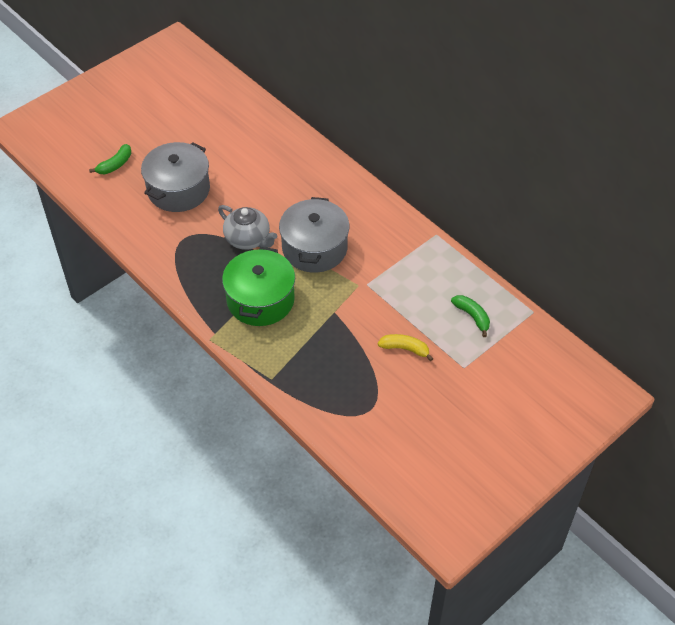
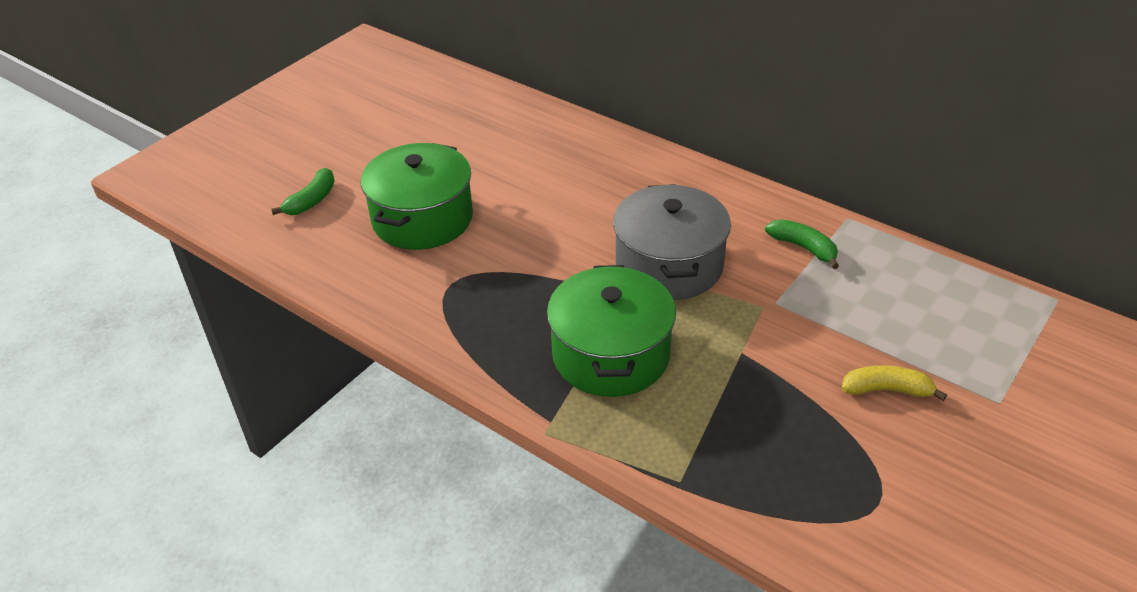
camera: 10 degrees left, 10 degrees down
(178, 190) = (422, 218): grey pot -> green pot
(248, 239) = (557, 269): grey teapot -> none
(472, 316) = (968, 322): green banana -> green banana (803, 248)

